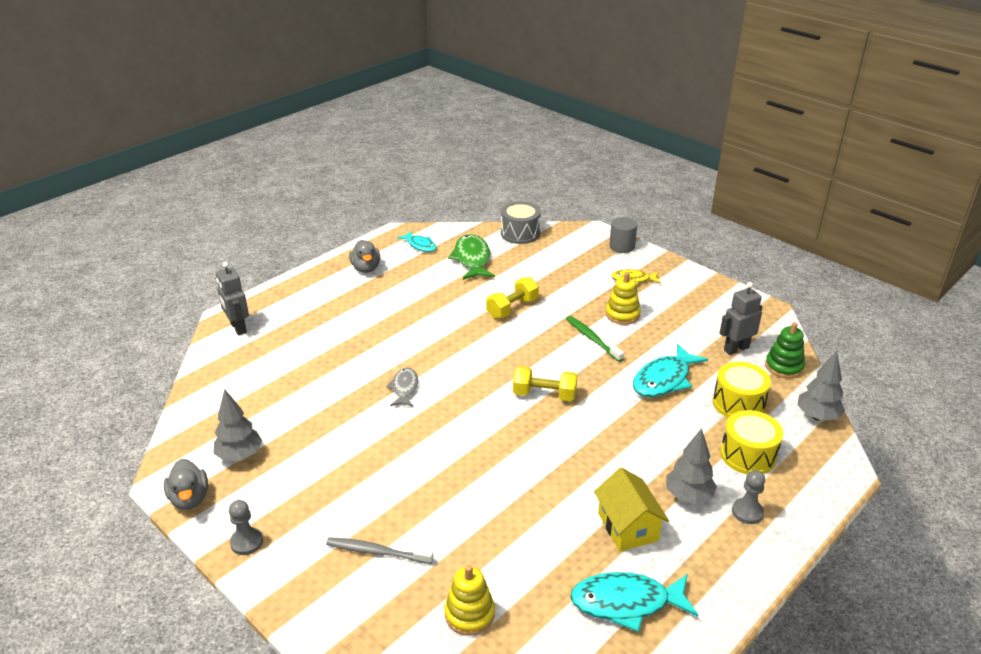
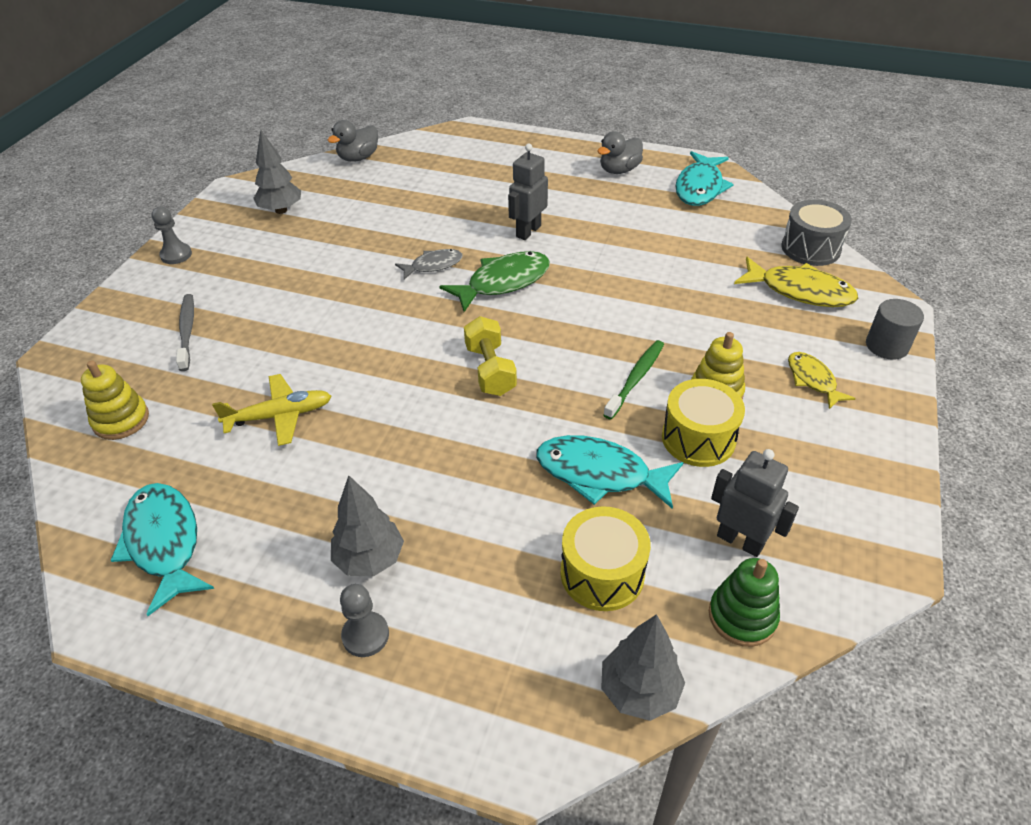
camera: 65 degrees right, 10 degrees up
(190, 498) = (217, 207): grey duck -> grey duck (358, 158)
(238, 328) = (456, 141): grey robot -> grey robot (528, 231)
(420, 245) = (700, 187): turquoise fish -> turquoise fish, size x1.66
(472, 259) = (712, 231): green fish -> green fish (503, 282)
(512, 308) = (640, 292): yellow dumbbell -> none
(525, 513) = (279, 416): none -> yellow plane
(556, 253) = (800, 291): none -> yellow fish
(628, 527) = (289, 511): yellow house -> none
(748, 455) = (488, 611): yellow drum -> yellow drum (698, 438)

